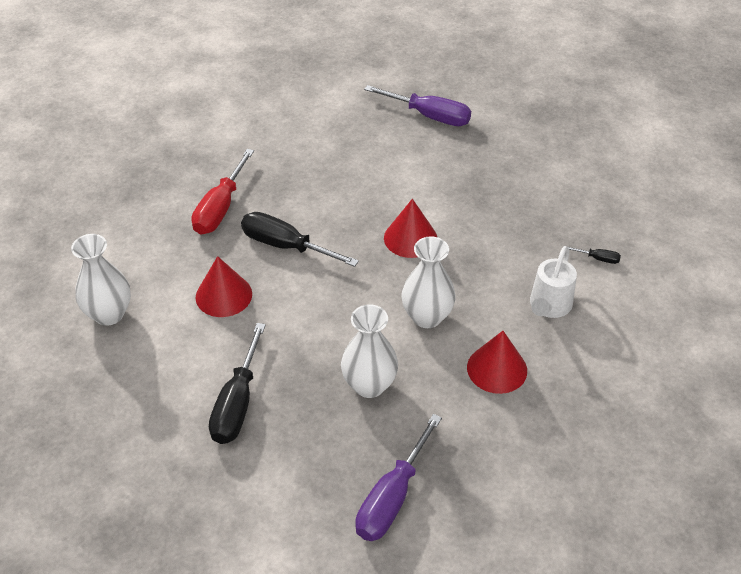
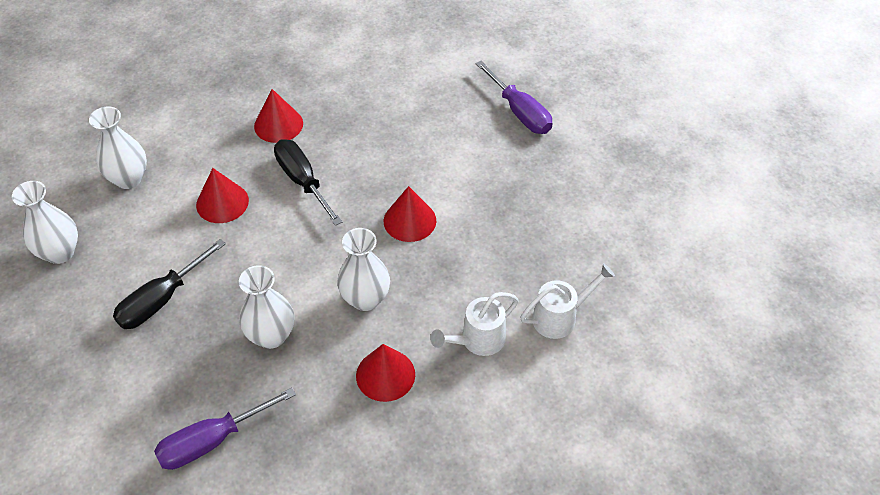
camera: 30 degrees right, 5 degrees up
(93, 409) = (60, 252): none -> white vase
(220, 208) = (278, 124): red screwdriver -> red cone
(597, 258) = (560, 317): black screwdriver -> white watering can

